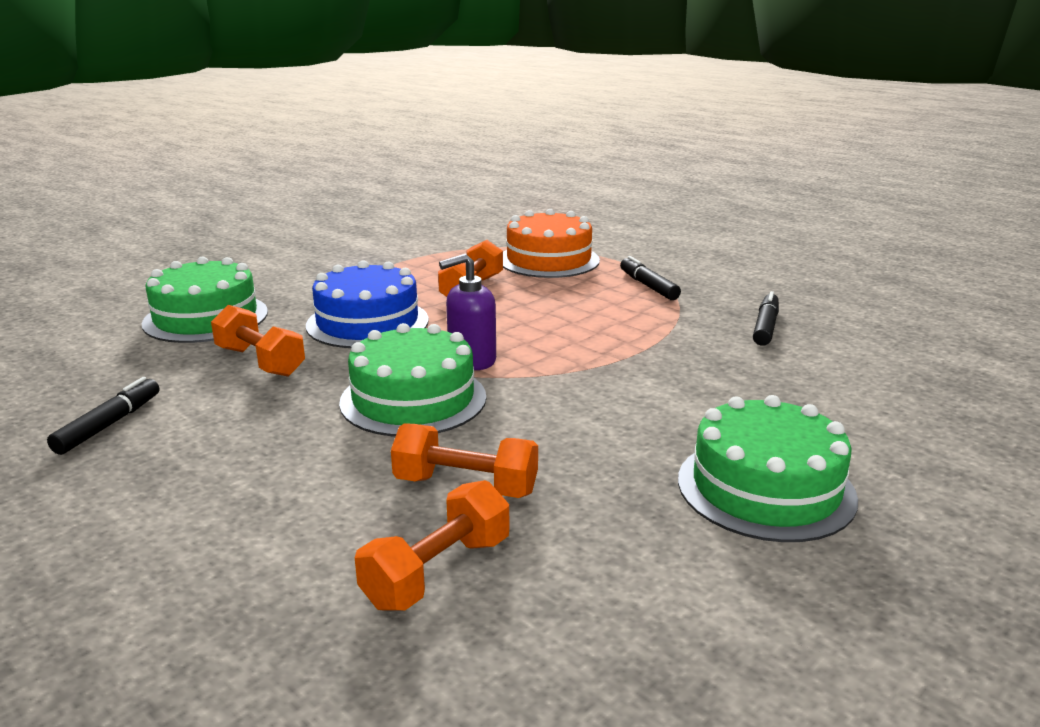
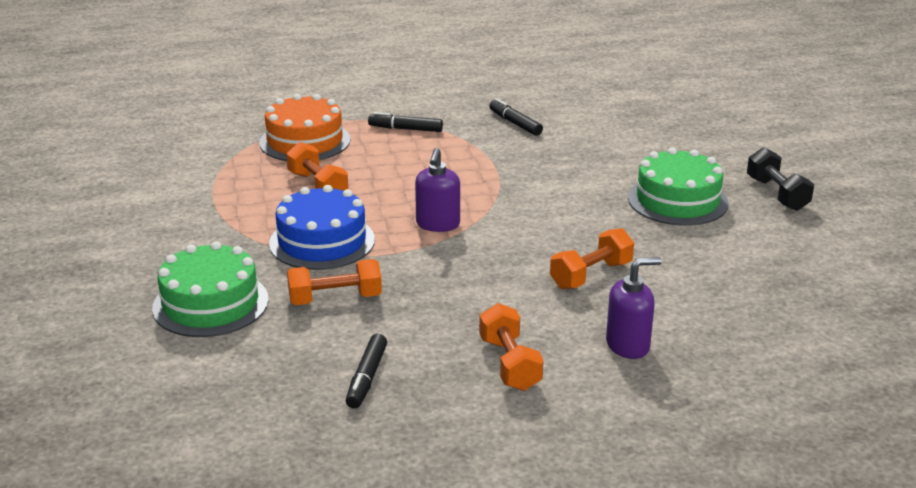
camera: 55 degrees left, 5 degrees up
(109, 424) = (366, 378): black marker -> black marker turned 135 degrees counterclockwise
(301, 576) = (628, 345): none -> purple soap dispenser
(413, 399) = (469, 260): green cake -> none
(437, 572) = (661, 307): orange dumbbell -> orange dumbbell (509, 364)
(946, 576) = (777, 194): none -> black dumbbell

